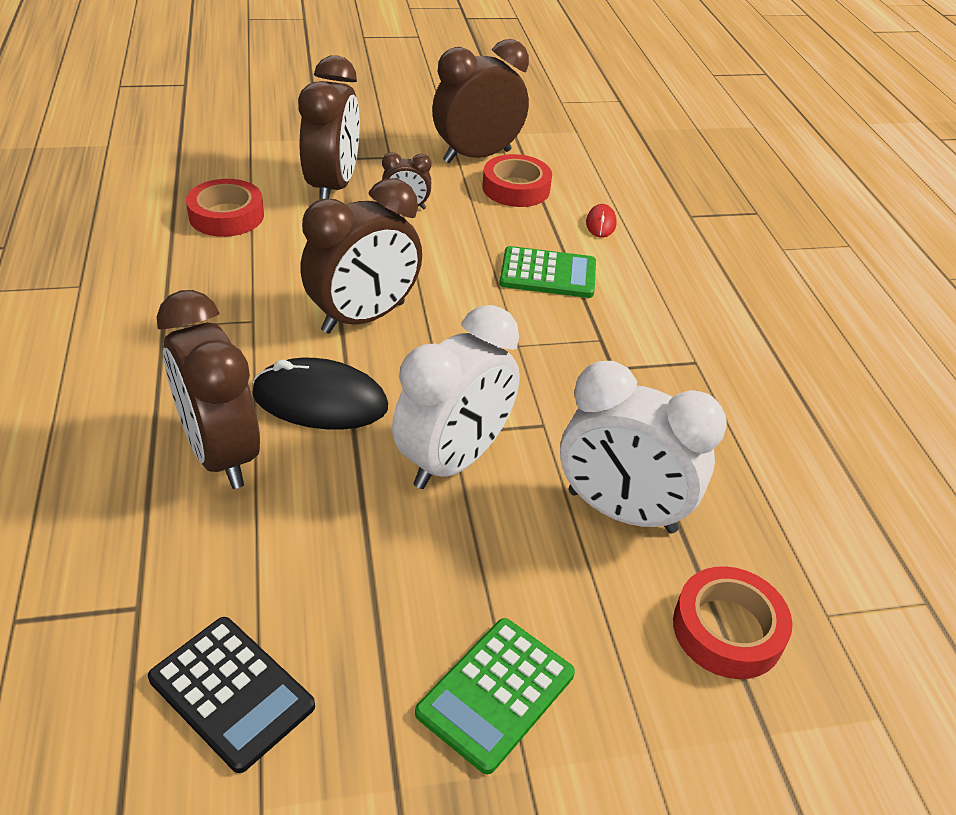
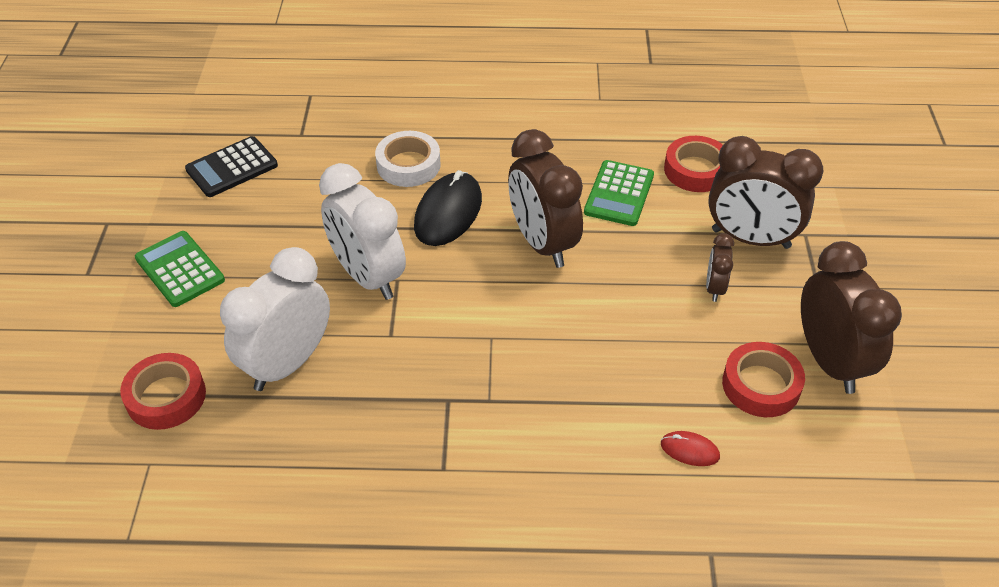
camera: 105 degrees right, 5 degrees up
(220, 454) = (408, 165): brown clock -> white tape
(548, 274) = (596, 381): green calculator -> green calculator (619, 194)

